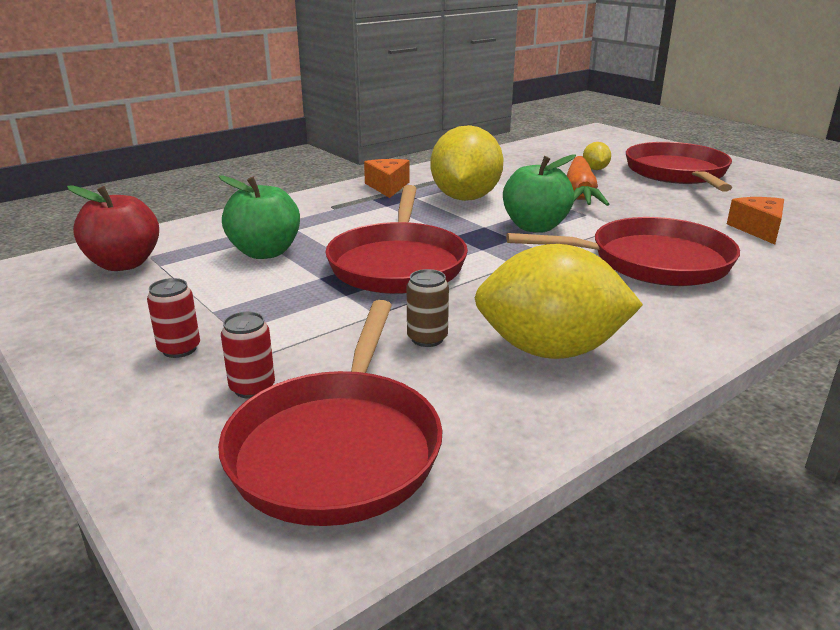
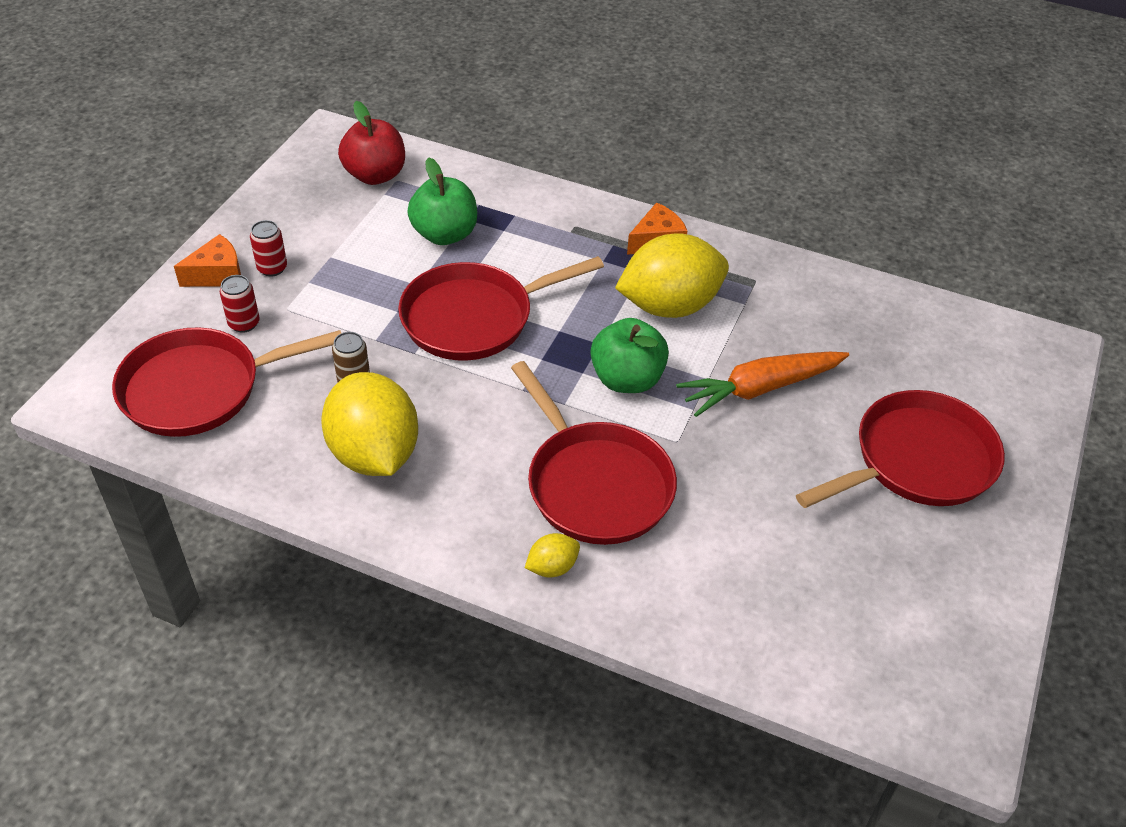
camera: 60 degrees right, 20 degrees up
(595, 169) = (863, 382): yellow lemon -> yellow lemon (552, 567)
(758, 229) = (757, 560): orange cheese -> orange cheese (217, 274)

